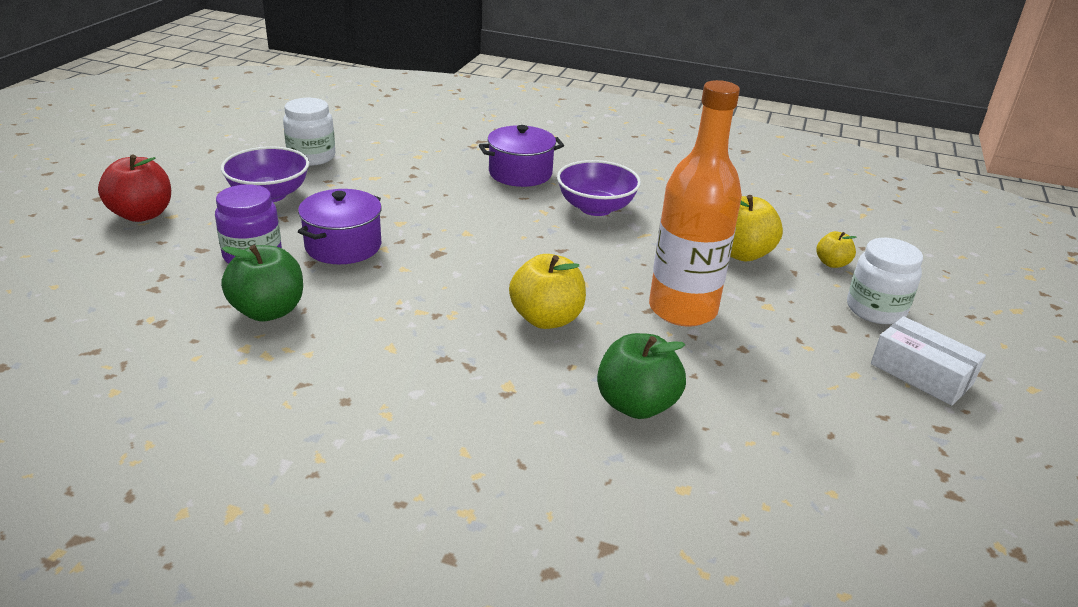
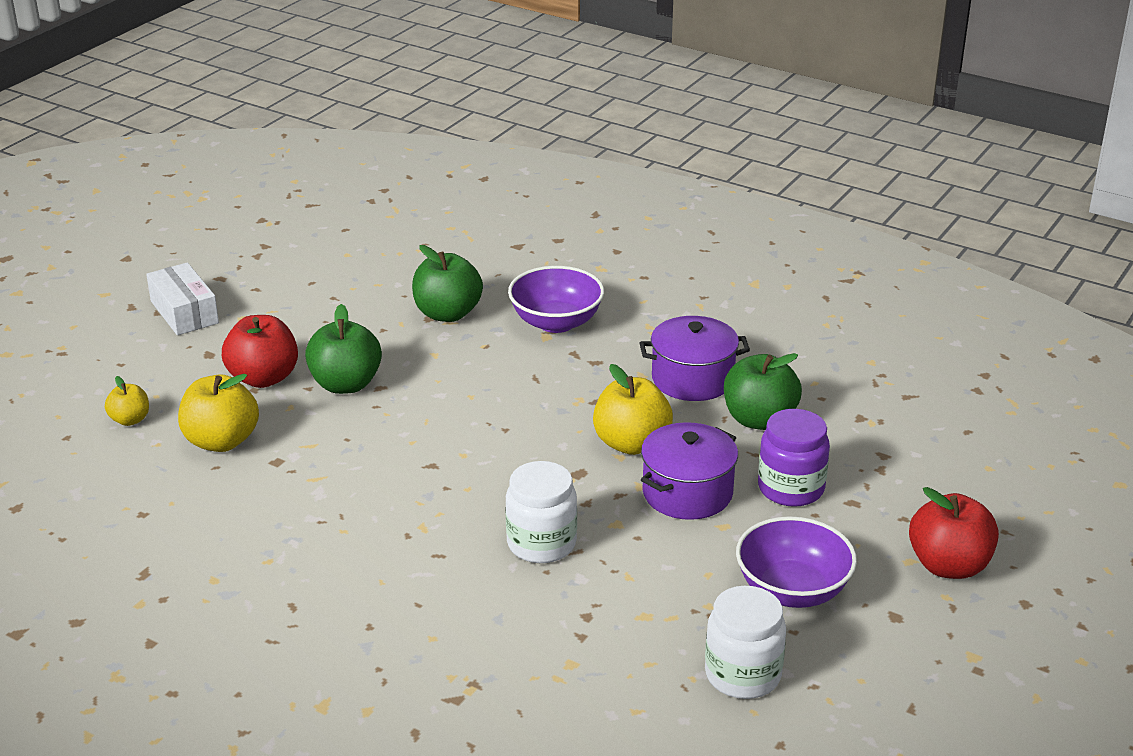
camera: 165 degrees left, 0 degrees up
(520, 173) = (421, 606): purple pot -> purple pot (692, 379)
(546, 319) = (487, 387): yellow apple -> yellow apple (631, 443)
(595, 208) = (349, 527): purple bowl -> purple bowl (556, 322)
(682, 309) = (346, 384): orange bottle -> green apple
(763, 308) = (263, 378): none -> red apple
(875, 309) = (150, 367): white jar -> white jar (541, 543)

